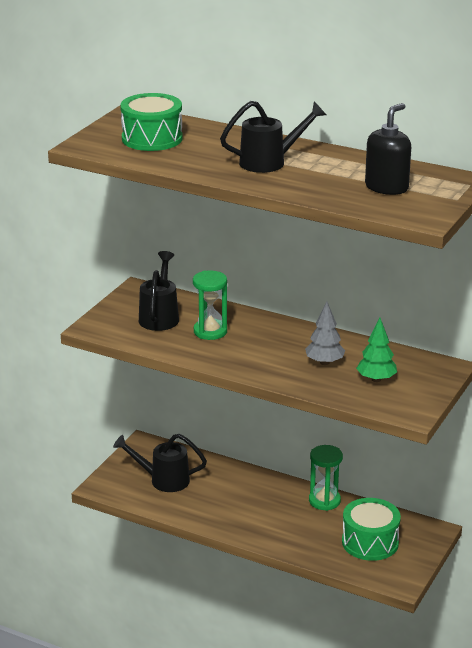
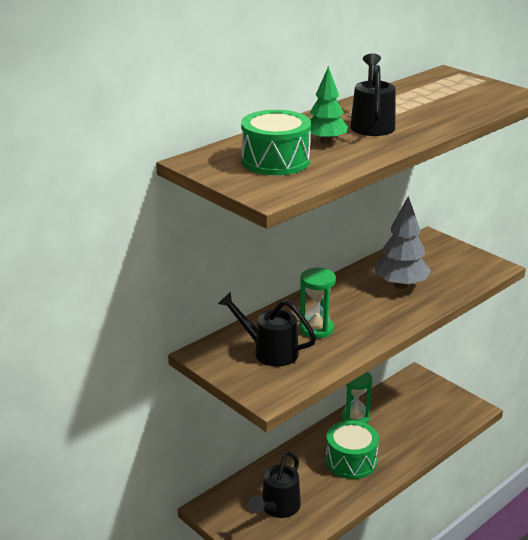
camera: 70 degrees left, 0 degrees up
(324, 362) = (400, 285): grey tree -> grey tree, size x1.54
(370, 542) = (420, 410): green drum -> green drum (351, 461)
(376, 379) = (438, 269): green tree -> green tree (325, 141)
(386, 187) = (452, 96): black soap dispenser -> none

